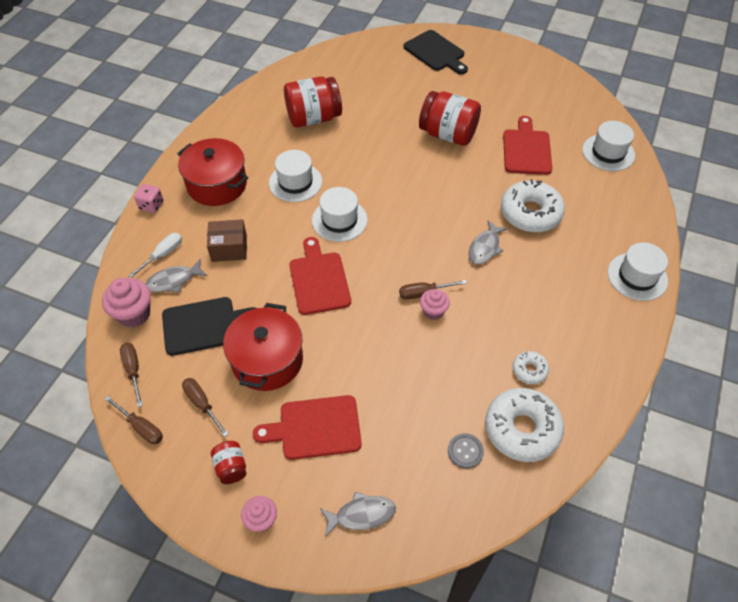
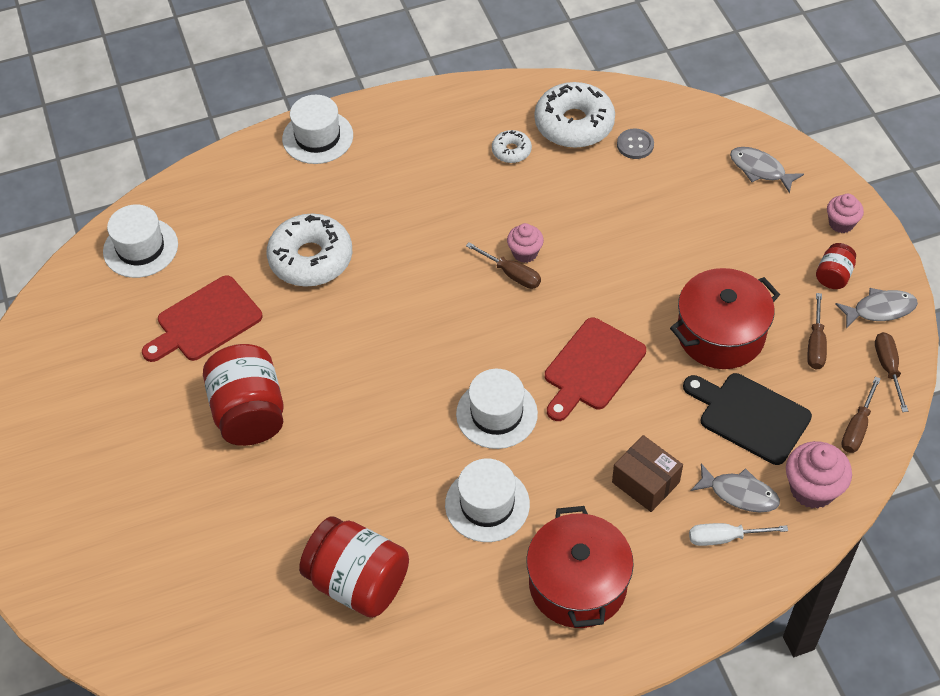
camera: 130 degrees left, 0 degrees up
(151, 205) = (682, 624): pink dice -> none
(315, 428) = (734, 249): red cutting board -> none
(436, 52) = (78, 547): black cutting board -> none
(485, 247) = (400, 265): grey fish -> grey fish (880, 309)

